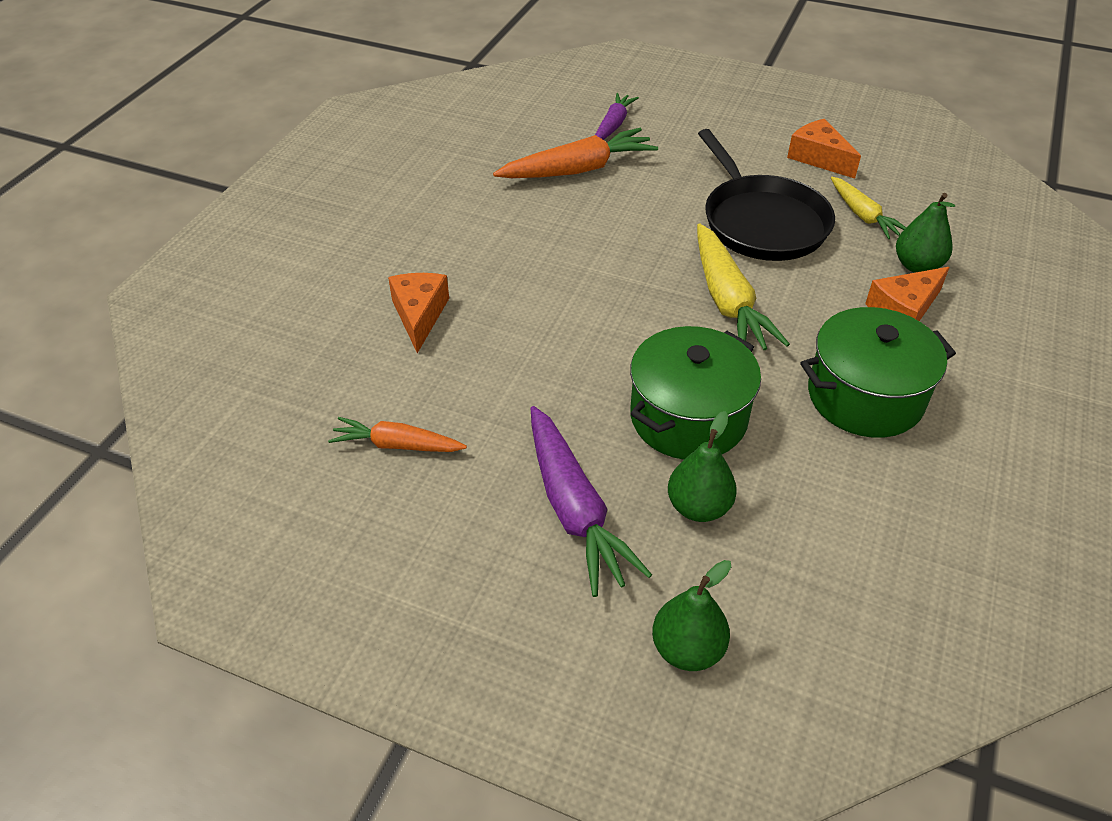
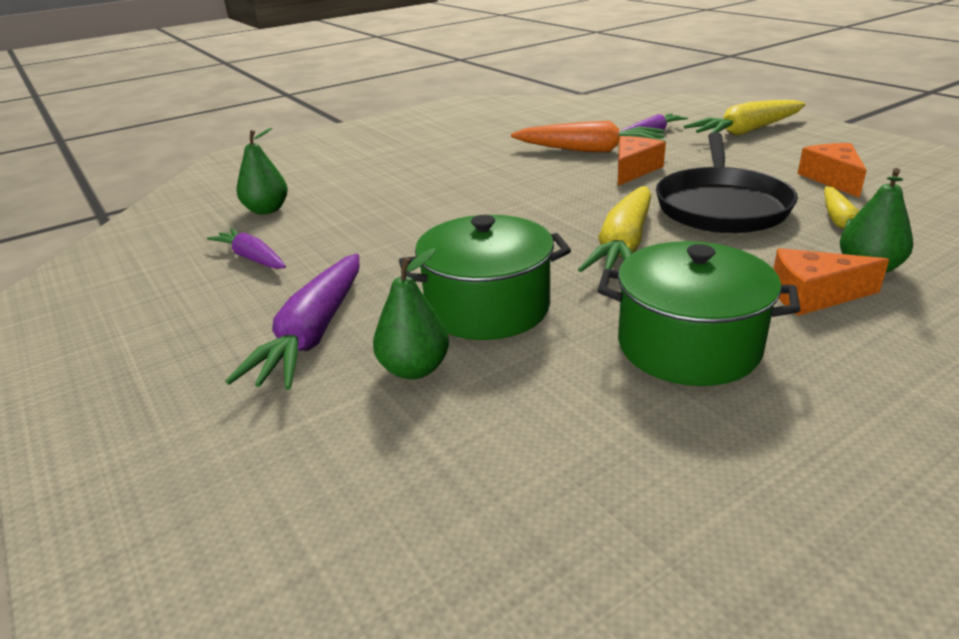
camera: 35 degrees right, 15 degrees down
(397, 445) = (252, 258): orange carrot -> purple carrot
(419, 315) = (366, 198): orange cheese -> orange cheese (633, 170)
(687, 649) = (262, 467): green pear -> green pear (267, 210)
(698, 101) = (746, 131): none -> yellow carrot

